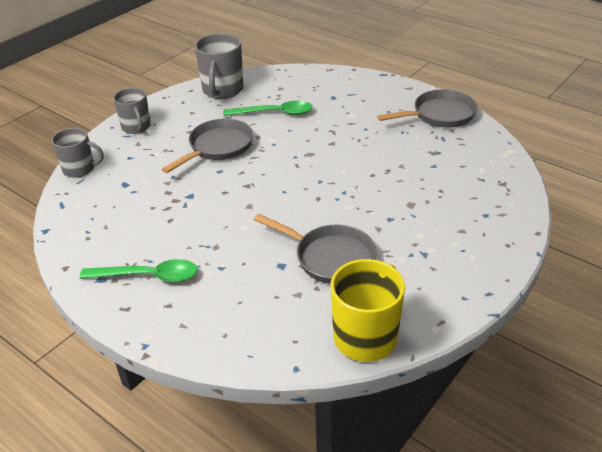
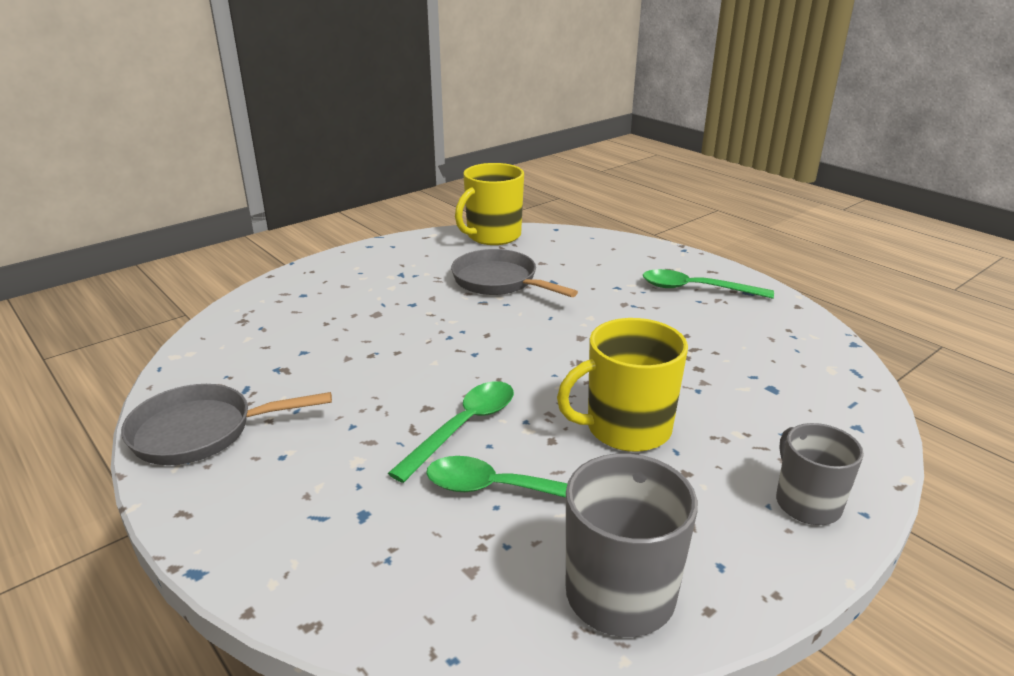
camera: 170 degrees left, 10 degrees down
(80, 169) = (868, 424): grey mug -> none
(218, 147) = (626, 428): grey pan -> yellow mug
(306, 136) = (463, 427): none -> green spoon

